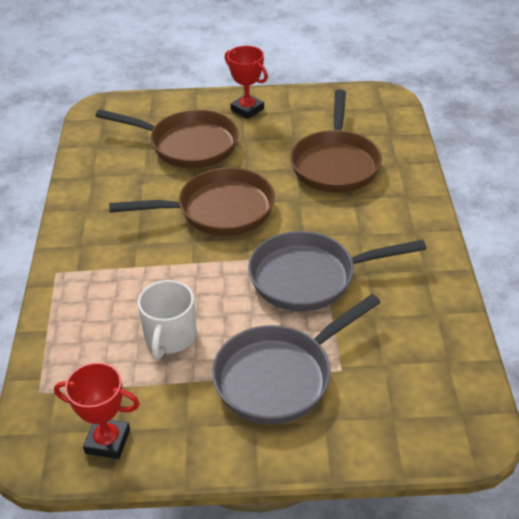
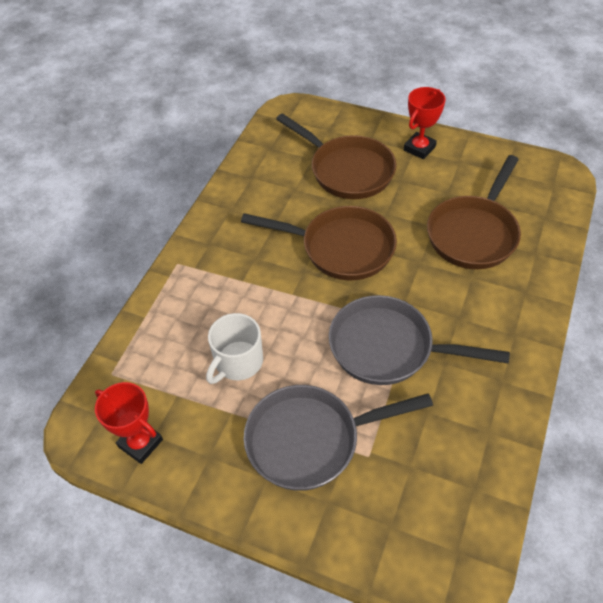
camera: 25 degrees right, 10 degrees up
(247, 109) = (419, 148): red trophy -> red trophy turned 60 degrees clockwise

